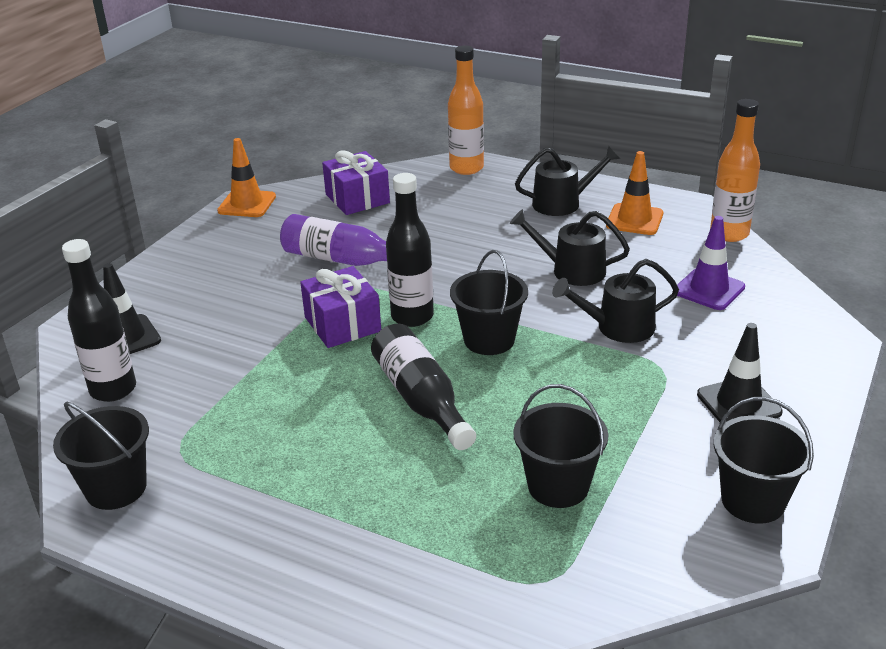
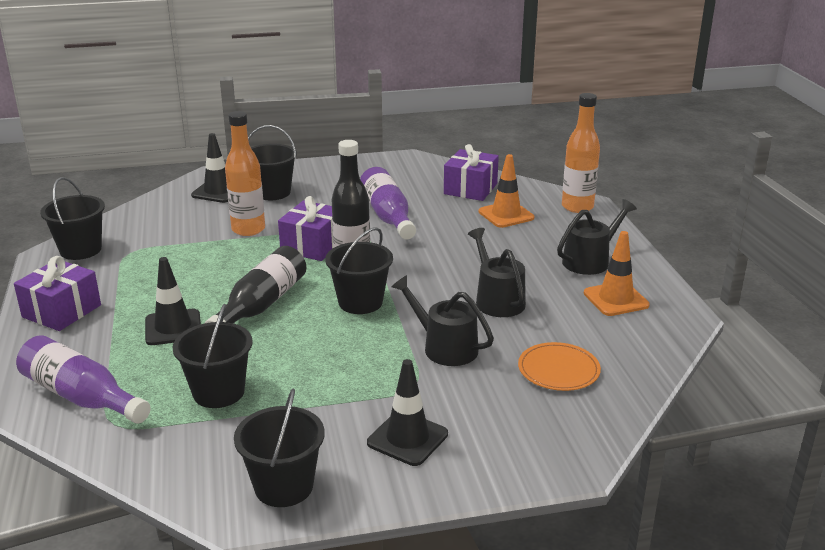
camera: 50 degrees right, 5 degrees down
(113, 389) = (166, 210): black bottle -> none
(187, 304) = (272, 192): none -> black bucket
(247, 204) = (408, 160): orange traffic cone -> orange traffic cone (506, 215)
(253, 550) = (62, 311): none -> purple gift
(396, 474) = (173, 328): none -> black traffic cone
(466, 590) = (81, 397): none -> purple bottle
(562, 203) = (590, 261): black watering can -> black watering can turned 75 degrees counterclockwise
(709, 289) = (558, 370): purple traffic cone -> orange plate
(729, 234) = (666, 350): orange bottle -> orange bottle (248, 229)

